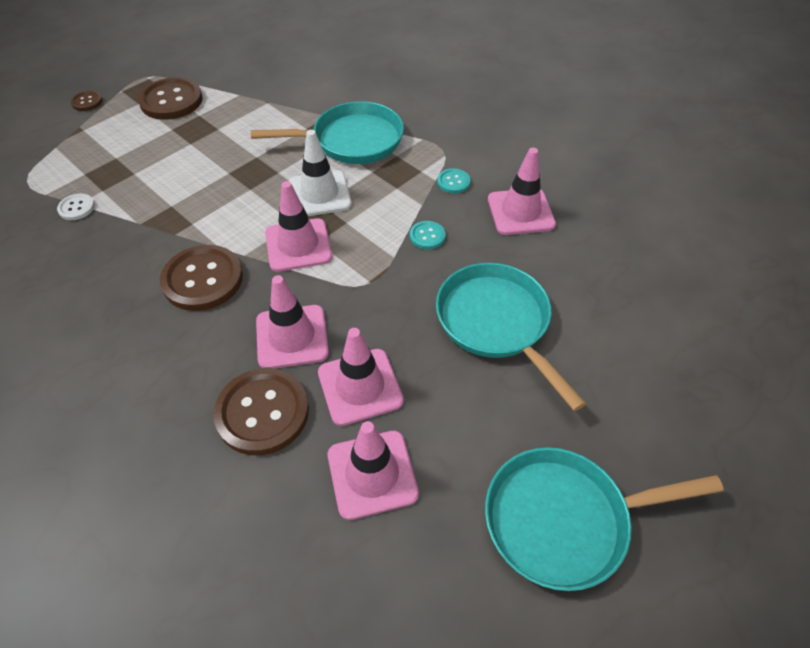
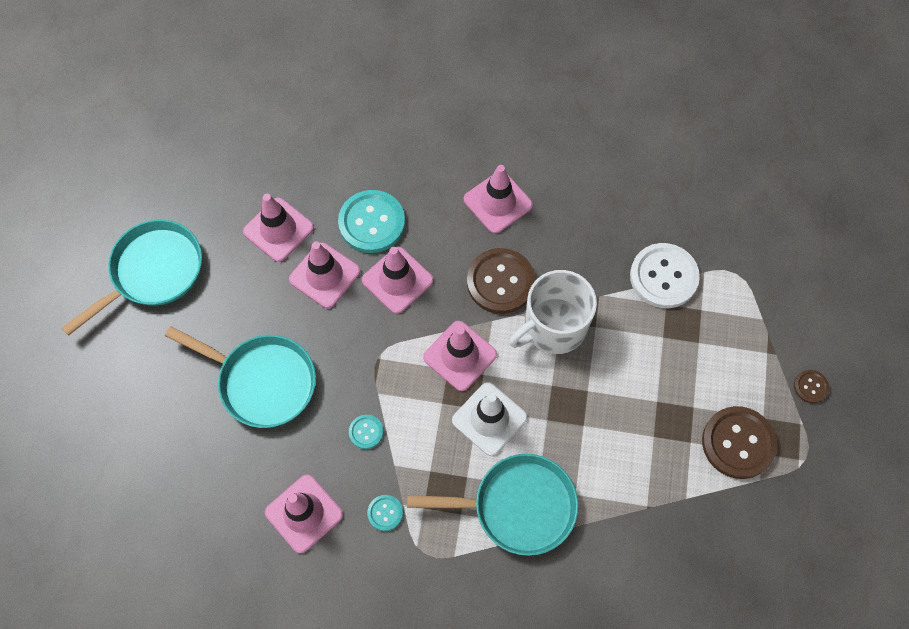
camera: 145 degrees right, 15 degrees up
(76, 208) = (663, 277): white button -> white button, size x2.09
(121, 350) = (498, 202): none -> pink traffic cone
(201, 223) = (553, 326): none -> white mug
(262, 412) = (372, 223): brown button -> turquoise button
(352, 141) = (517, 506): turquoise pan -> turquoise pan turned 135 degrees counterclockwise

